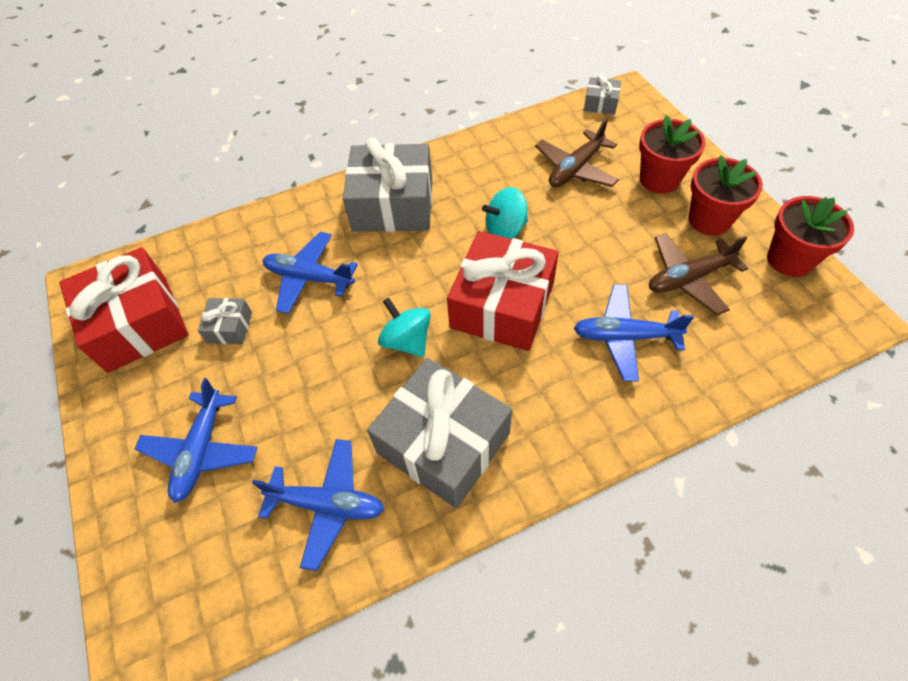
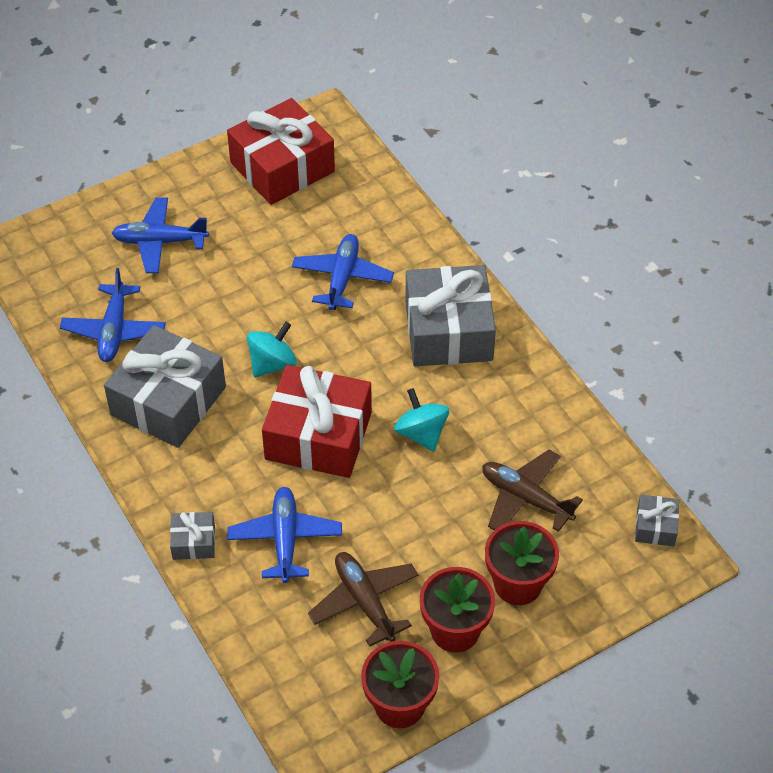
camera: 80 degrees right, 5 degrees down
(229, 327) = (281, 231): grey gift -> grey gift (193, 542)

